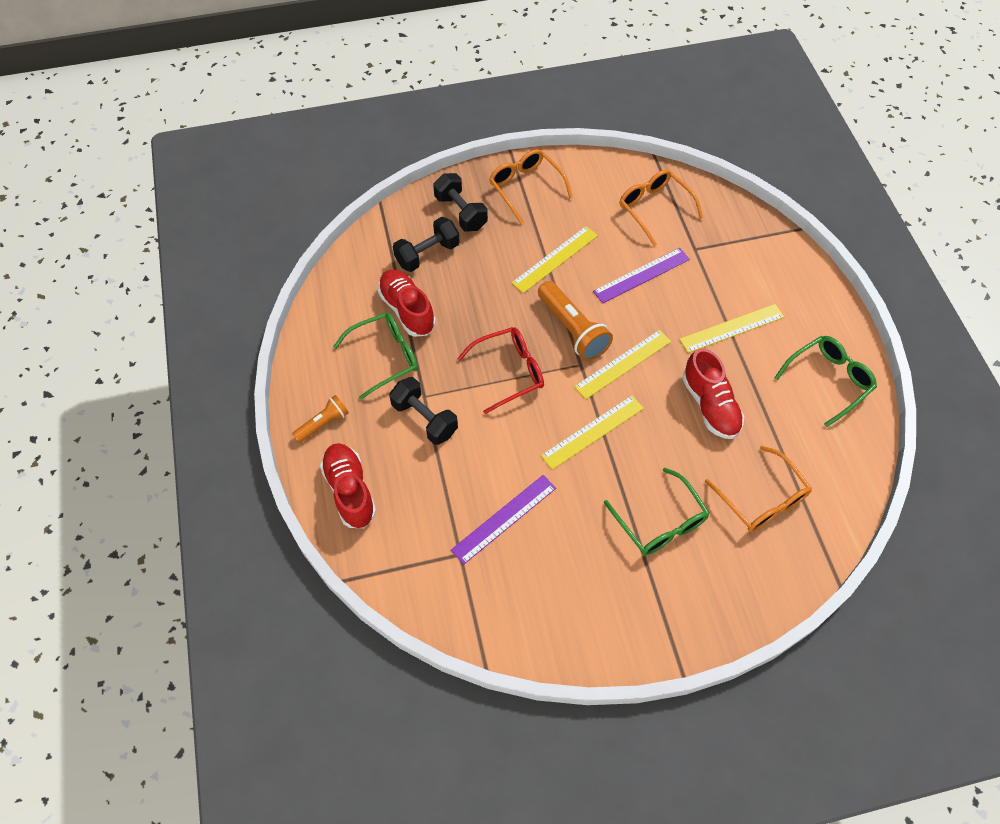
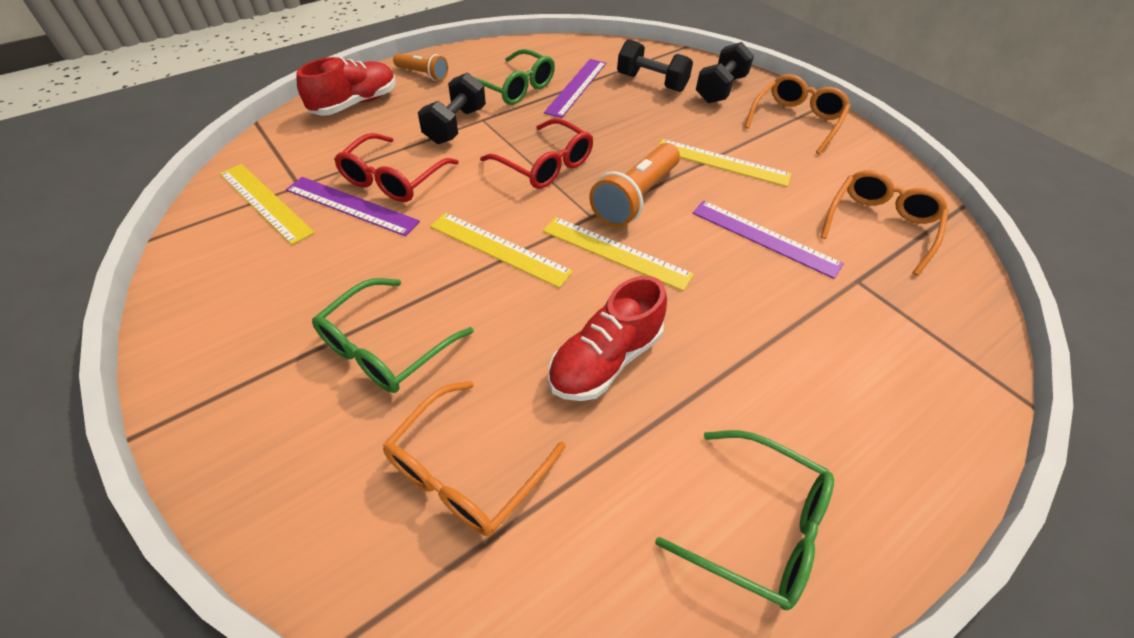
camera: 65 degrees right, 10 degrees down
(407, 310) = (577, 87): red shoe -> purple ruler
(481, 481) = (394, 178): none -> red glasses
(732, 328) = (758, 355): yellow ruler -> yellow ruler (265, 202)

